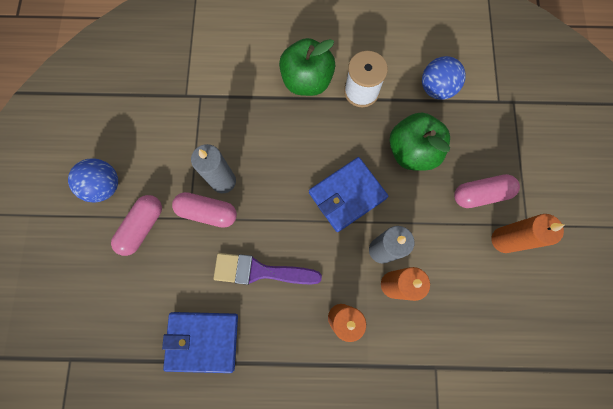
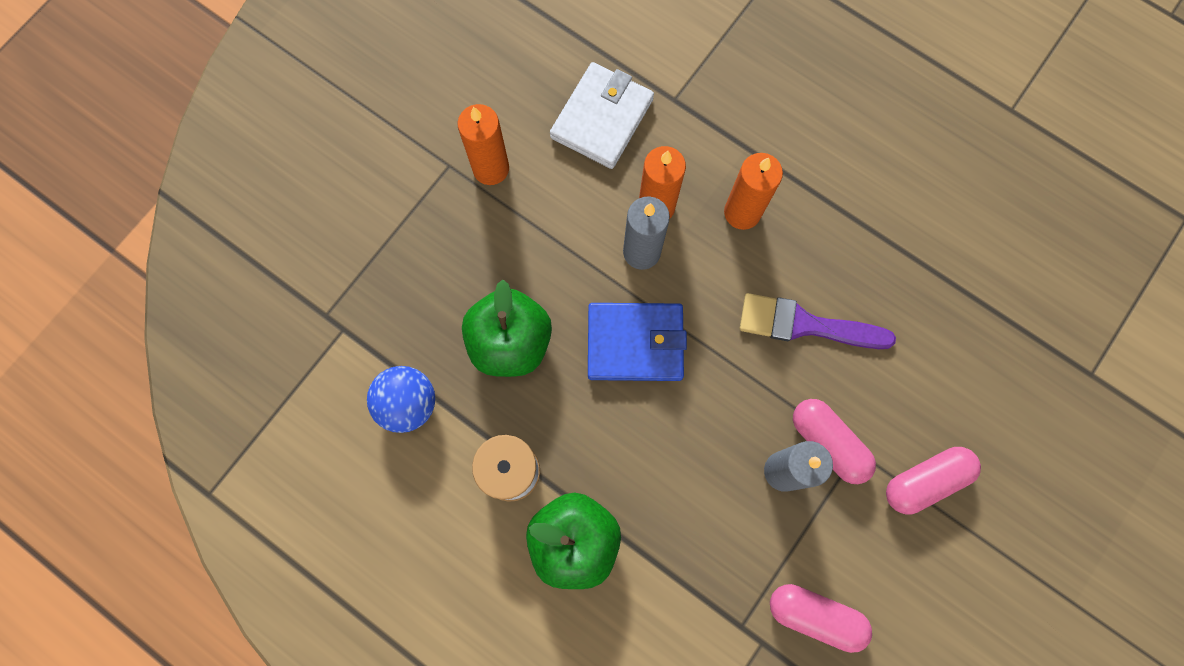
camera: 145 degrees left, 0 degrees up
(105, 186) = (950, 575): blue ball -> none
(203, 341) = (919, 292): blue wallet -> none
(260, 271) = (805, 325): purple brush -> purple brush turned 150 degrees clockwise
(468, 320) = (602, 118): none -> white wallet
(480, 194) = (471, 234): pink capsule -> pink capsule (815, 616)

